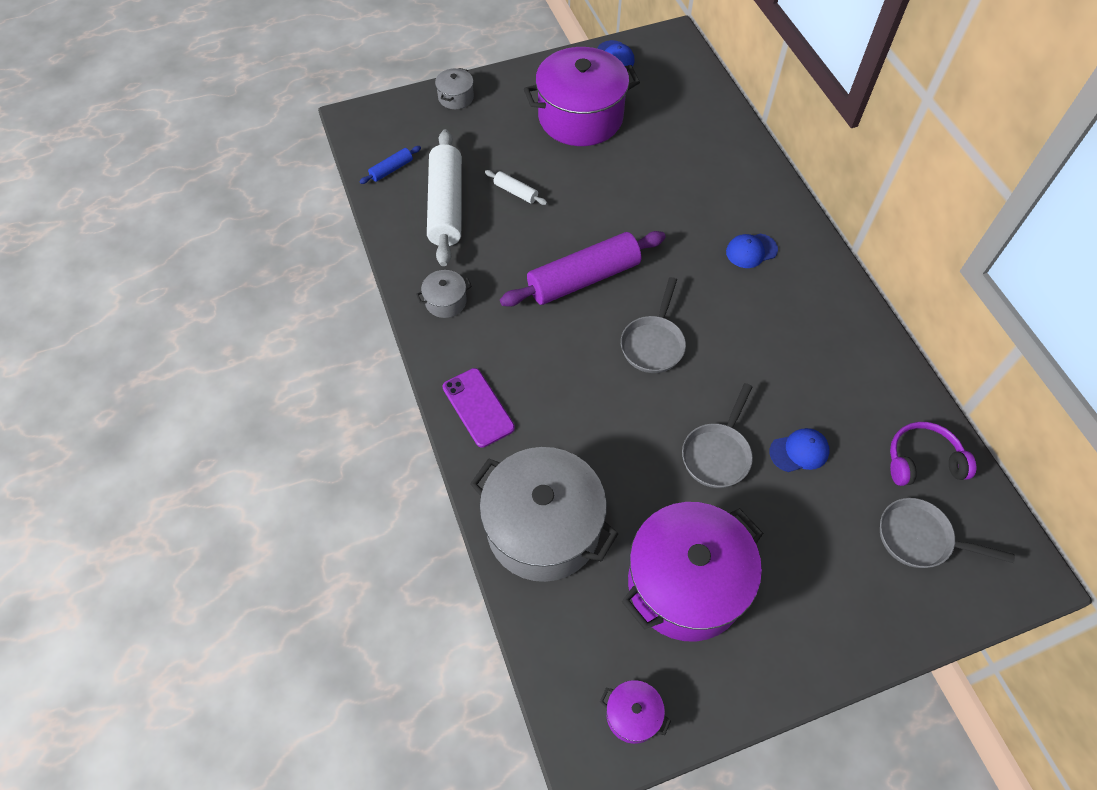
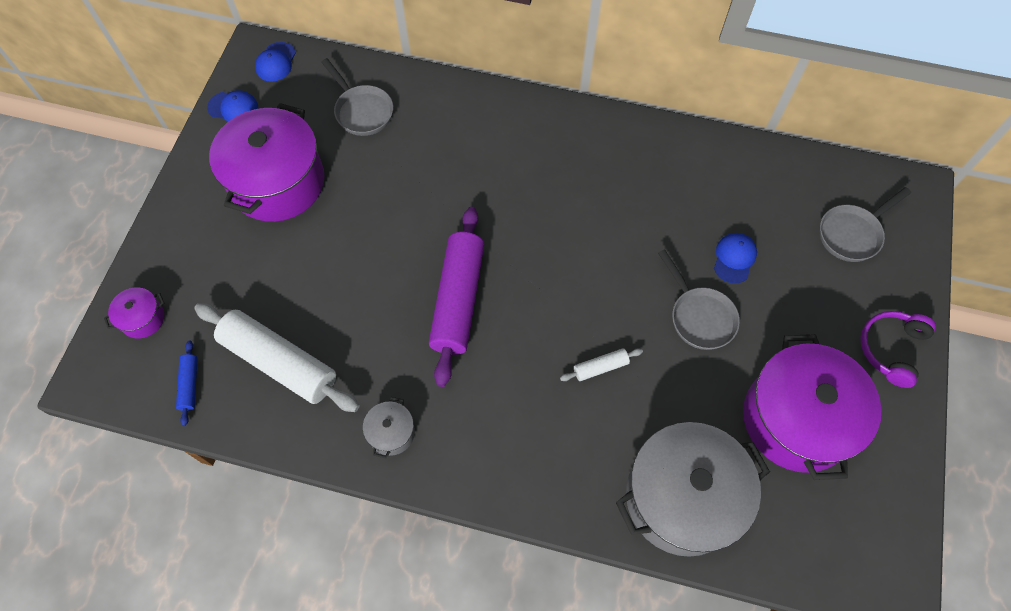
camera: 55 degrees left, 5 degrees up
(456, 97) = (152, 269): grey pot -> none
(478, 407) = (527, 476): purple phone -> none
(515, 192) = (316, 292): white rolling pin -> white rolling pin (600, 367)
(633, 715) = (882, 535): purple pot -> purple pot (143, 319)
(653, 343) = (565, 291): grey pan -> grey pan (362, 111)
(751, 251) = (530, 158): blue cap -> blue cap (276, 62)
(922, 461) = (793, 185): purple headphones -> purple headphones (891, 349)

